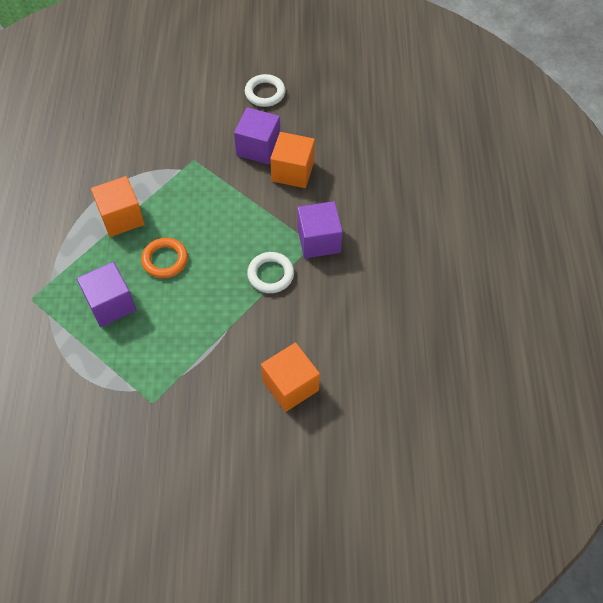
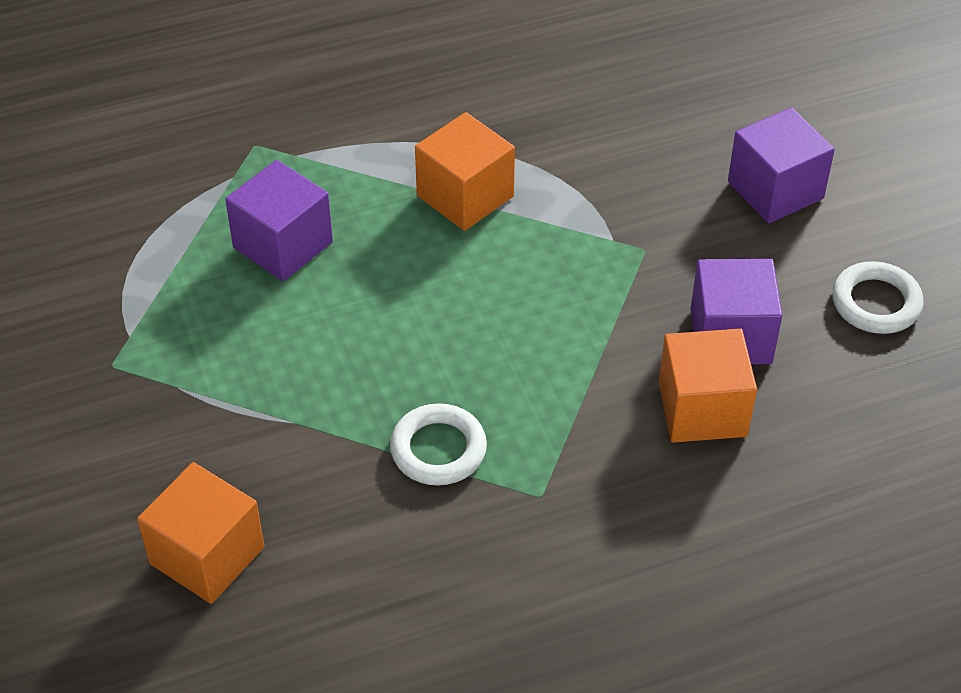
camera: 70 degrees right, 10 degrees down
(165, 260) = (402, 285): orange ring -> none
(319, 240) = (554, 503): purple cube -> purple cube (775, 190)

